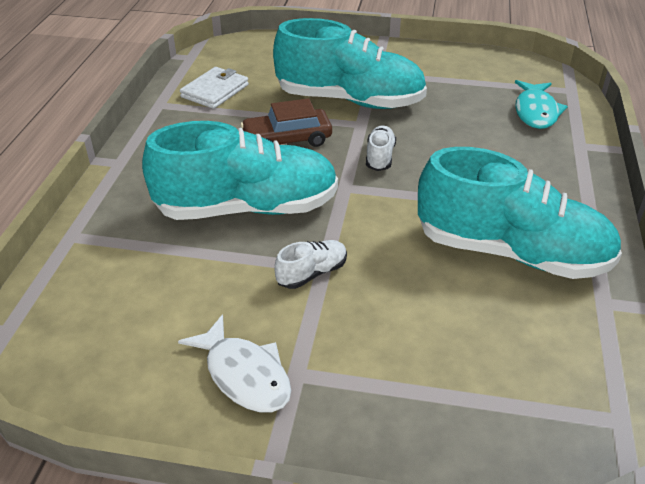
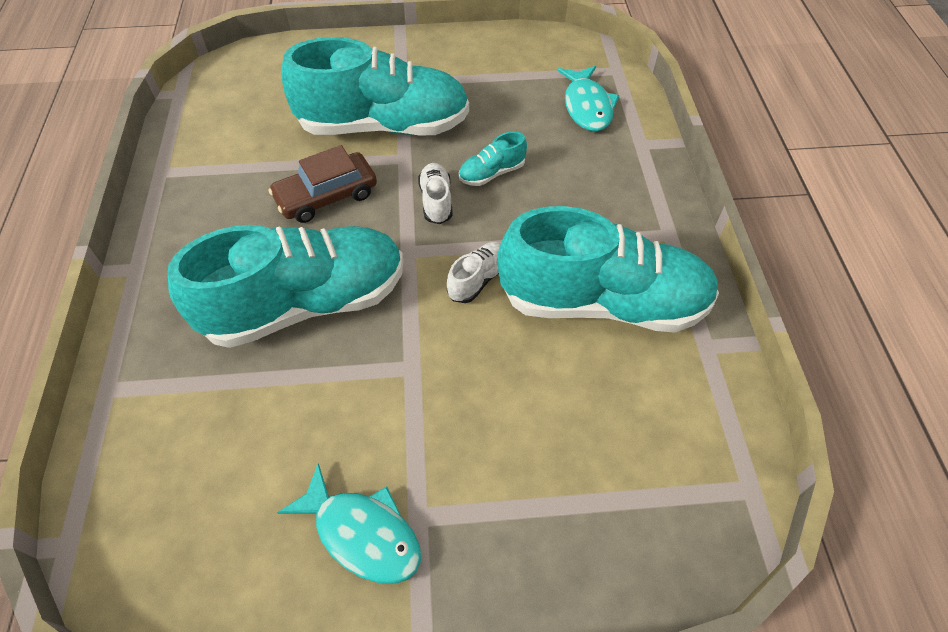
camera: 15 degrees left, 15 degrees up
(215, 91) = (223, 139): white wallet -> none
(244, 375) = (362, 533): white fish -> turquoise fish
(312, 273) = (401, 378): white shoe -> white shoe (478, 279)
(435, 145) = (492, 173): none -> turquoise shoe

